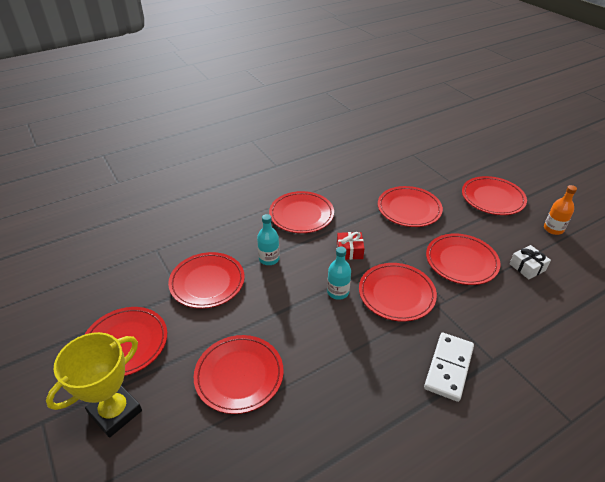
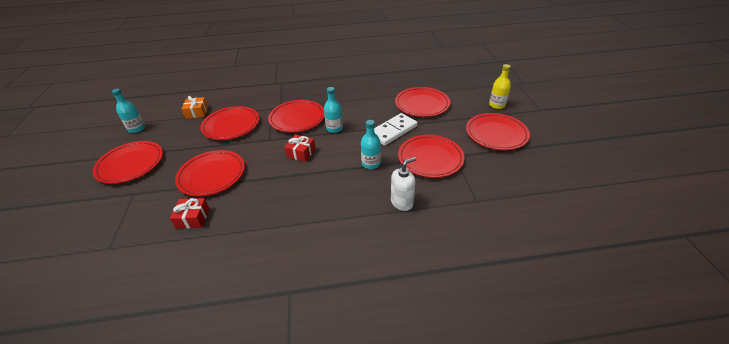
camera: 155 degrees left, 0 degrees up
(115, 412) = (497, 105): yellow trophy -> yellow bottle
(224, 231) = (402, 202): none -> white soap dispenser
(301, 215) = (314, 199): red plate -> none
(382, 180) = (193, 218): none -> red gift
(448, 367) = (307, 84): white domino -> white domino (393, 131)
(527, 267) = (197, 112): white gift -> orange gift
(553, 229) = (137, 128): orange bottle -> turquoise bottle

